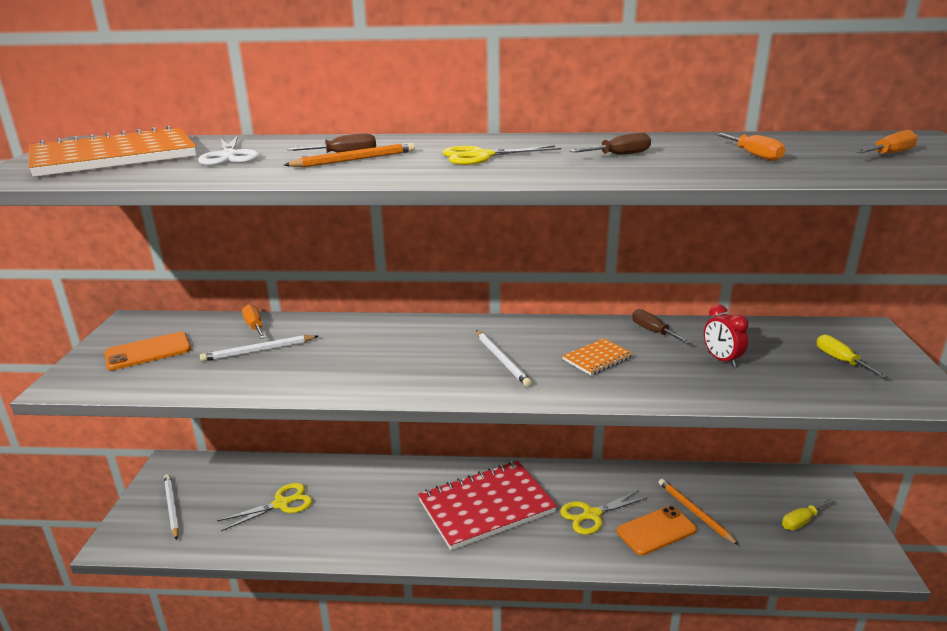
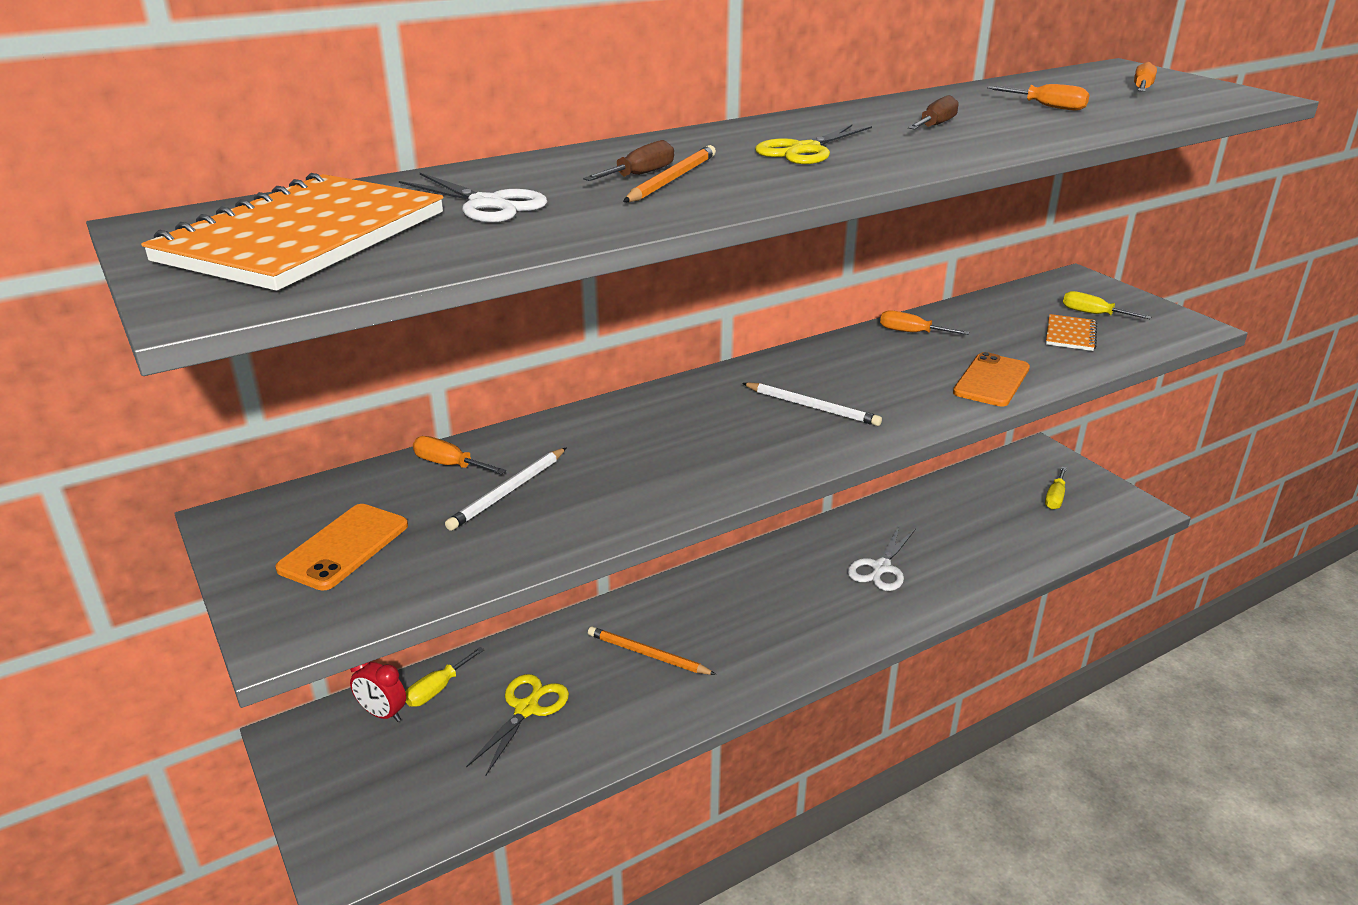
camera: 35 degrees left, 5 degrees up
(171, 507) = (372, 783): white pencil -> none
(254, 471) = (437, 689): none -> yellow screwdriver
(486, 507) = (771, 605): red notebook -> none
(591, 515) = (881, 568): yellow scissors -> white scissors
(597, 358) = (900, 376): orange notebook -> orange notebook (1070, 335)
(653, 331) = (911, 332): brown screwdriver -> orange screwdriver
(656, 531) = (952, 557): orange phone -> orange phone (991, 380)
(694, 512) = (966, 526): orange pencil -> orange pencil (647, 654)
(721, 359) = (1005, 342): red clock -> red clock (382, 713)

